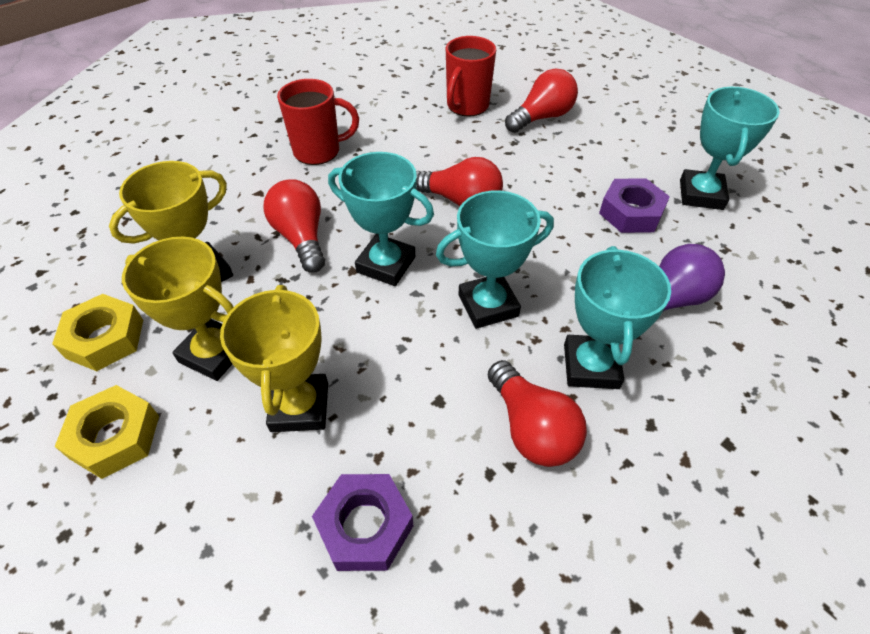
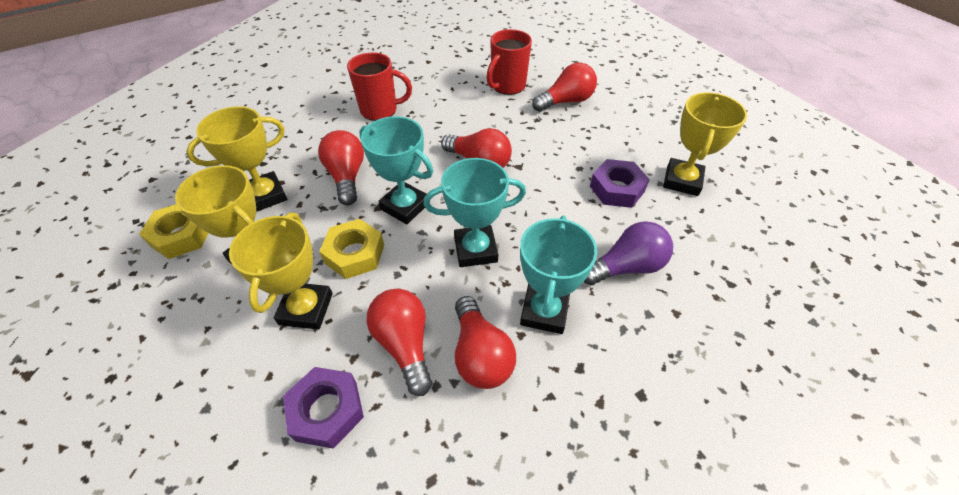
camera: 10 degrees right, 0 degrees up
(115, 437) = (167, 310): yellow nut -> yellow nut (354, 254)
(437, 430) = (404, 344): none -> red light bulb
(701, 194) = (682, 181): turquoise trophy -> yellow trophy

